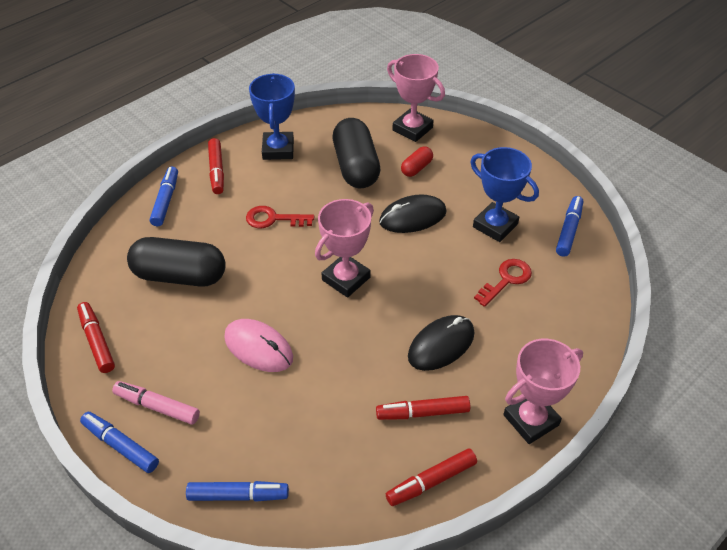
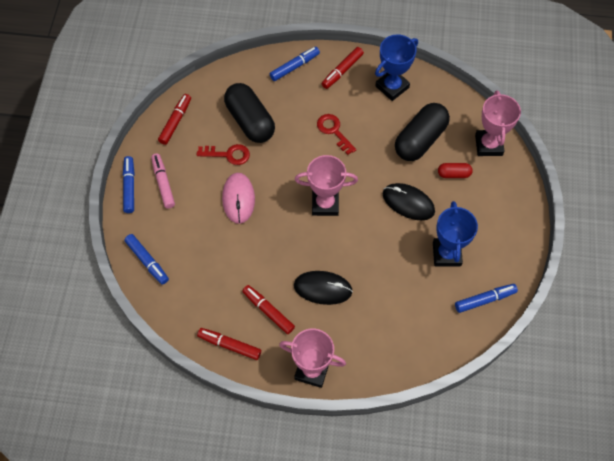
camera: 50 degrees right, 15 degrees up
(506, 280) = (406, 290): red key -> red key (228, 154)

